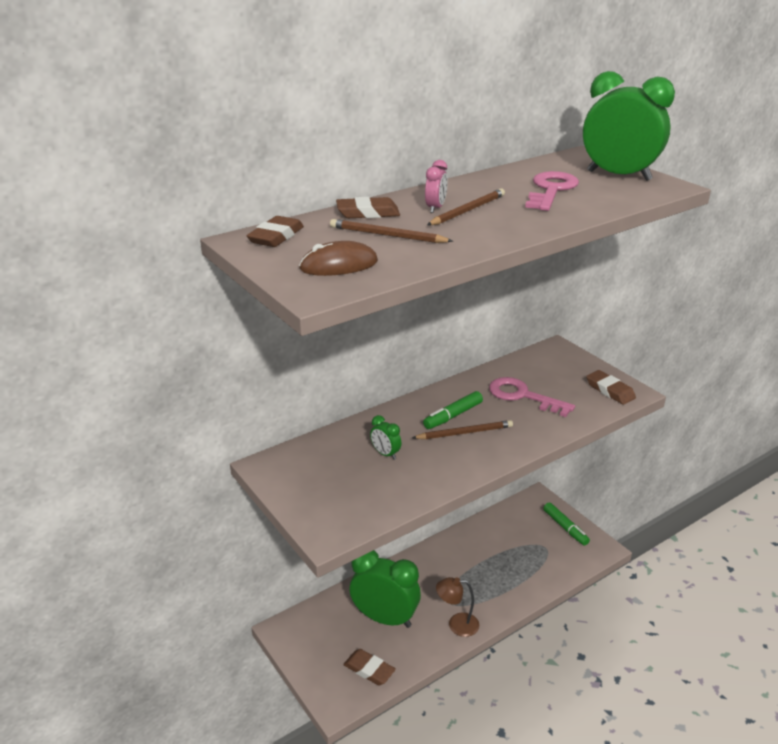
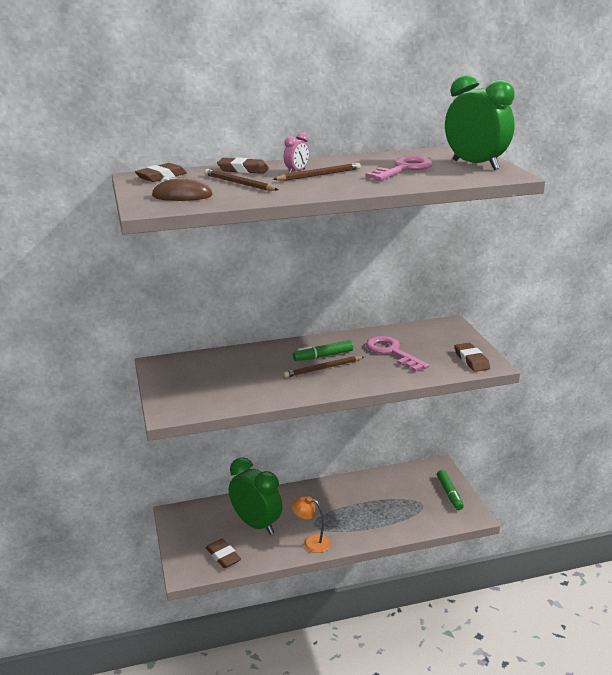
camera: 20 degrees right, 5 degrees down
(385, 454) = (250, 371): green clock -> none
(457, 624) = (311, 542): brown lamp -> orange lamp
(464, 432) = (323, 368): brown pencil -> brown pencil turned 150 degrees clockwise

